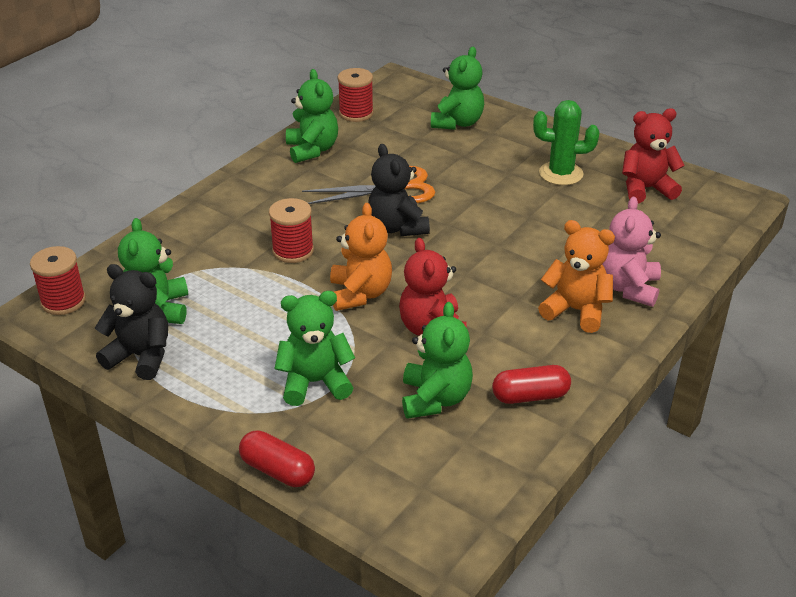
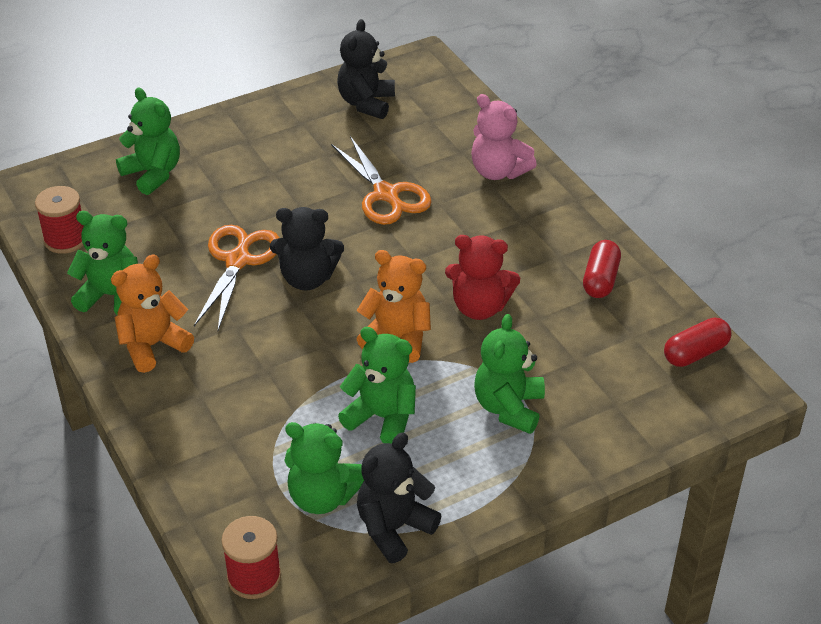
camera: 65 degrees left, 5 degrees up
(277, 470) = (611, 466): red capsule -> red capsule (695, 353)
(293, 251) = (293, 365): red spool -> none
(435, 399) = (573, 337): green teddy bear -> green teddy bear (382, 417)
(535, 235) = (386, 194): none -> orange scissors
(561, 174) = (302, 142): green cactus -> none
(576, 310) = (509, 212): orange teddy bear -> orange teddy bear (153, 345)
(646, 189) = (366, 103): red teddy bear -> black teddy bear

